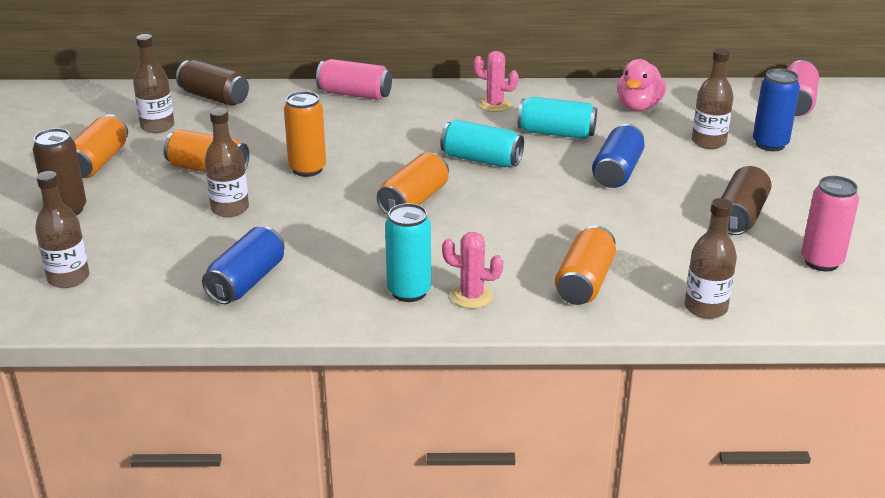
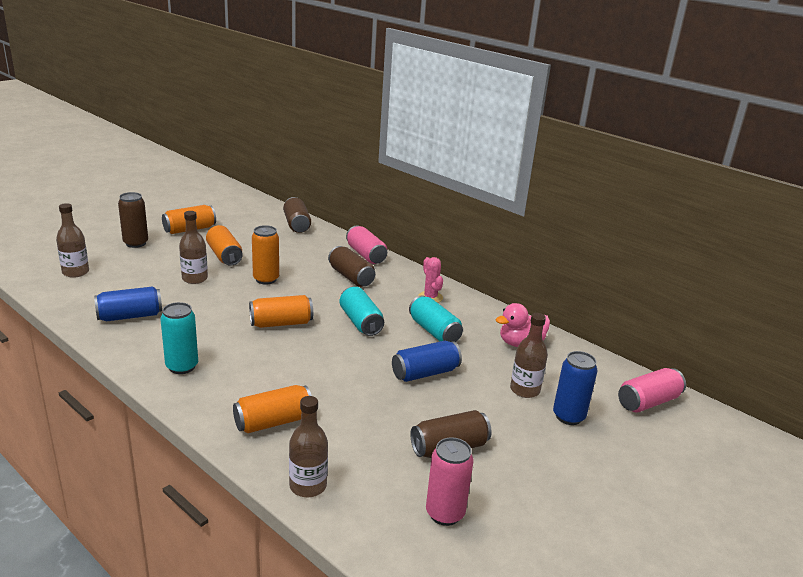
camera: 40 degrees right, 5 degrees down
(157, 126) = (245, 226): brown bottle -> none
(386, 123) = (351, 277): none -> brown can
(471, 296) = (203, 389): pink cactus -> none

